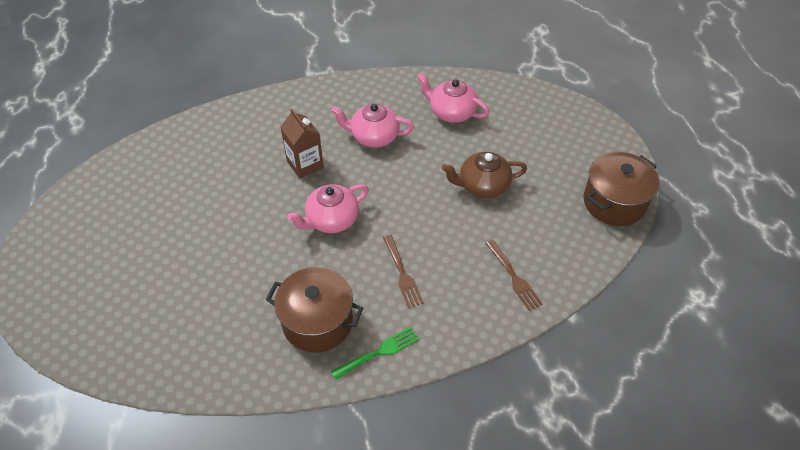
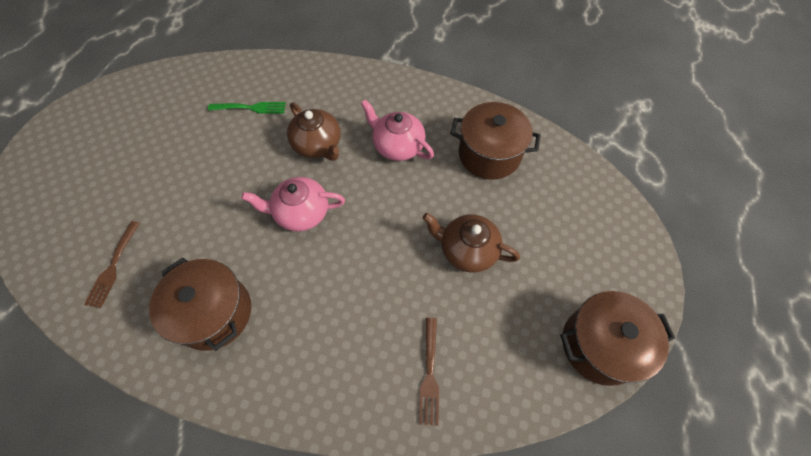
camera: 30 degrees right, 10 degrees up
(305, 164) = (318, 145): brown carton -> brown teapot
(378, 353) = (242, 380): green fork -> green fork (250, 108)
(402, 273) = (324, 305): brown fork -> brown fork (113, 266)
(451, 112) = (489, 154): pink teapot -> brown pot

